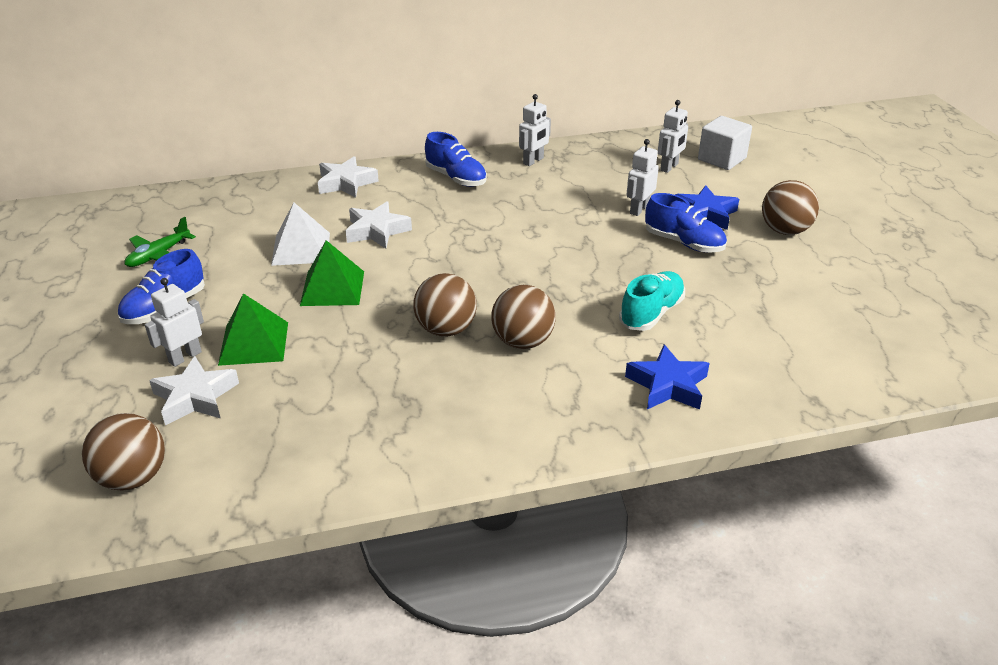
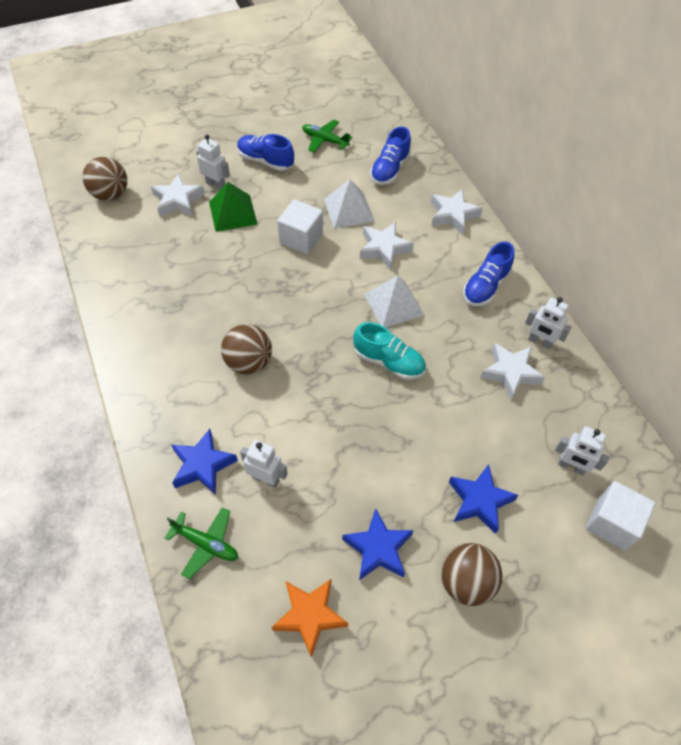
camera: 80 degrees right, 20 degrees up
(332, 288) = (301, 238): green pyramid -> white cube
(446, 330) = (258, 313): brown ball -> none
(462, 233) = (394, 304): none -> white pyramid
(566, 180) = (510, 372): none -> white star
(639, 209) = (471, 438): white robot -> white robot (266, 479)
(651, 313) = (297, 452): turquoise shoe -> turquoise shoe (388, 362)
(684, 243) = (418, 479): blue shoe -> blue shoe (390, 169)
(759, 273) = (378, 548): none -> blue star
(769, 385) = (206, 544): none -> green plane
(835, 319) = (310, 615): none -> orange star

